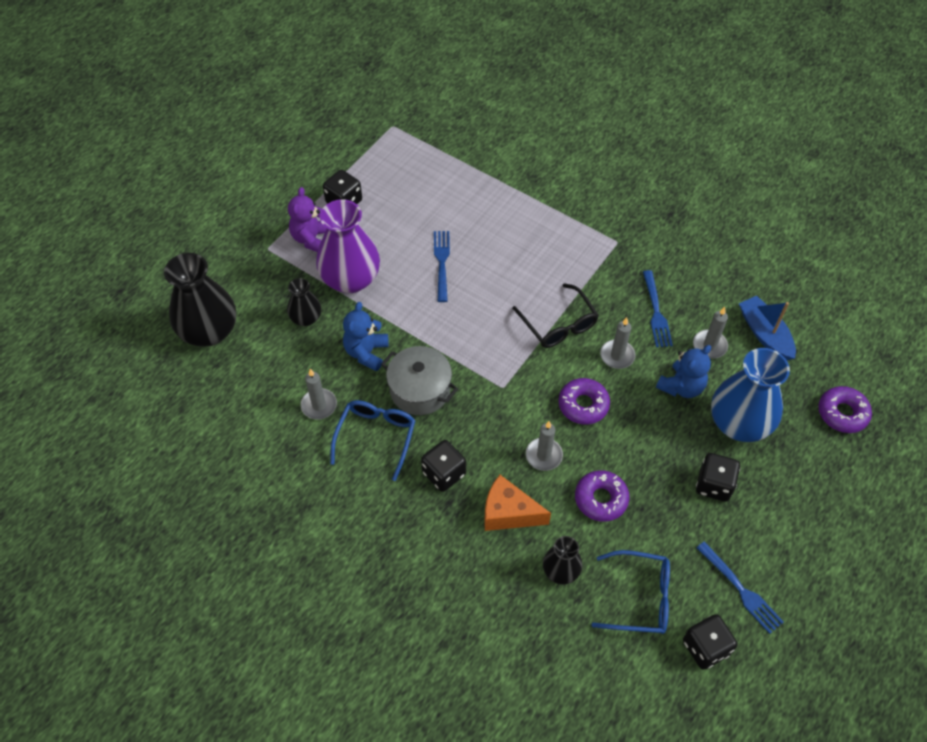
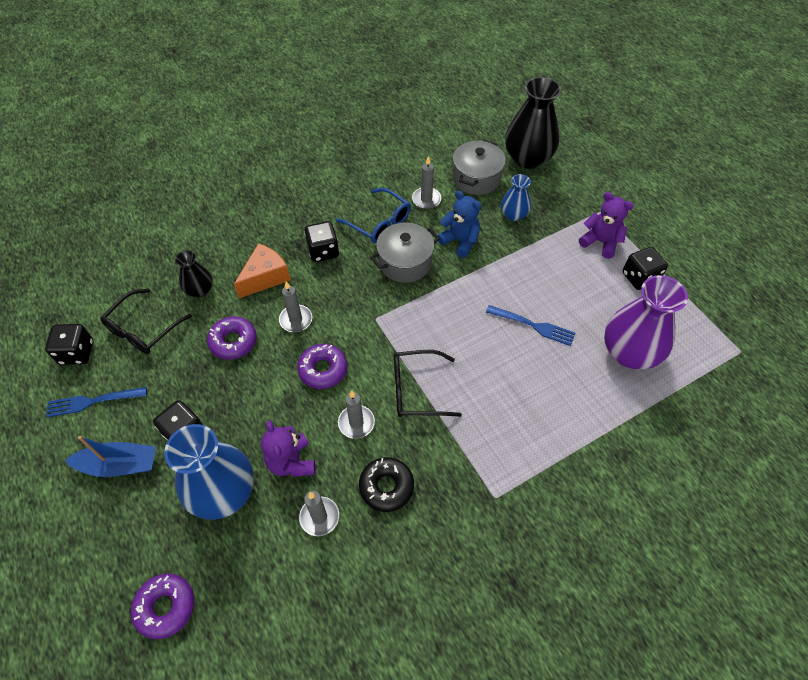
camera: 115 degrees right, 0 degrees up
(263, 369) = (476, 178): none -> grey pot
(306, 318) = (513, 215): black vase -> blue vase
(350, 279) = (542, 254): purple vase -> purple vase (629, 352)
(640, 597) = (143, 329): blue glasses -> black glasses
(656, 312) = (386, 486): blue fork -> black donut
(681, 386) = (291, 462): blue teddy bear -> purple teddy bear
(764, 334) = (300, 587): blue boat -> blue boat (119, 465)

